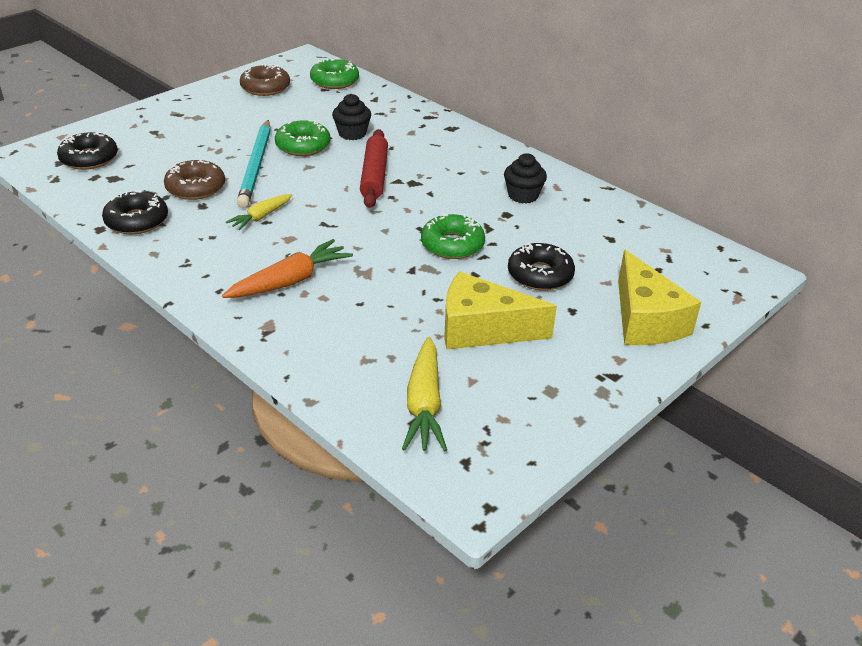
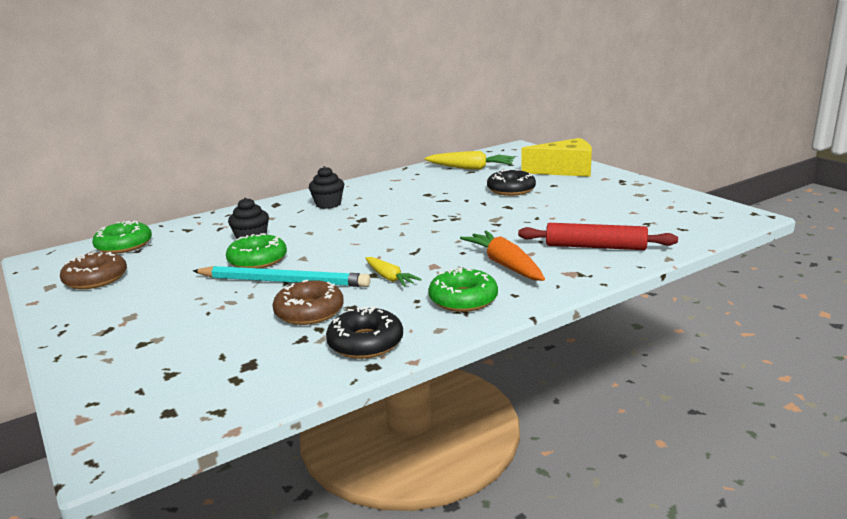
camera: 75 degrees left, 15 degrees down
(89, 159) = (178, 387): black donut -> none
(374, 176) = (340, 232): red rolling pin -> red rolling pin (595, 247)
(424, 404) = (662, 225): yellow carrot -> yellow carrot (470, 168)
(452, 245) = (464, 210): green donut -> green donut (463, 299)
(482, 329) = (575, 207): yellow cheese -> none
(523, 195) = (403, 188): black cupcake -> black cupcake (328, 204)

